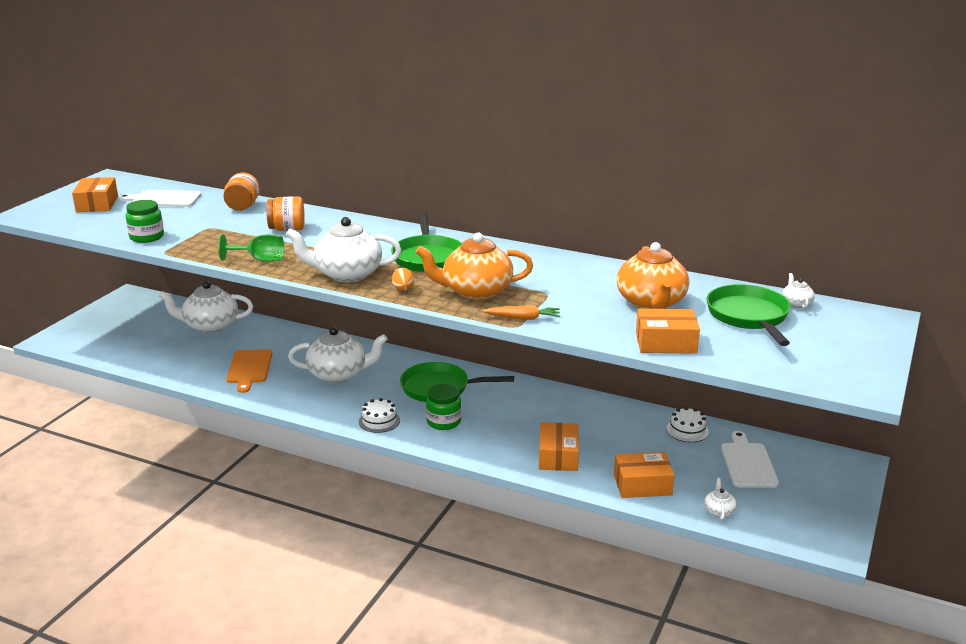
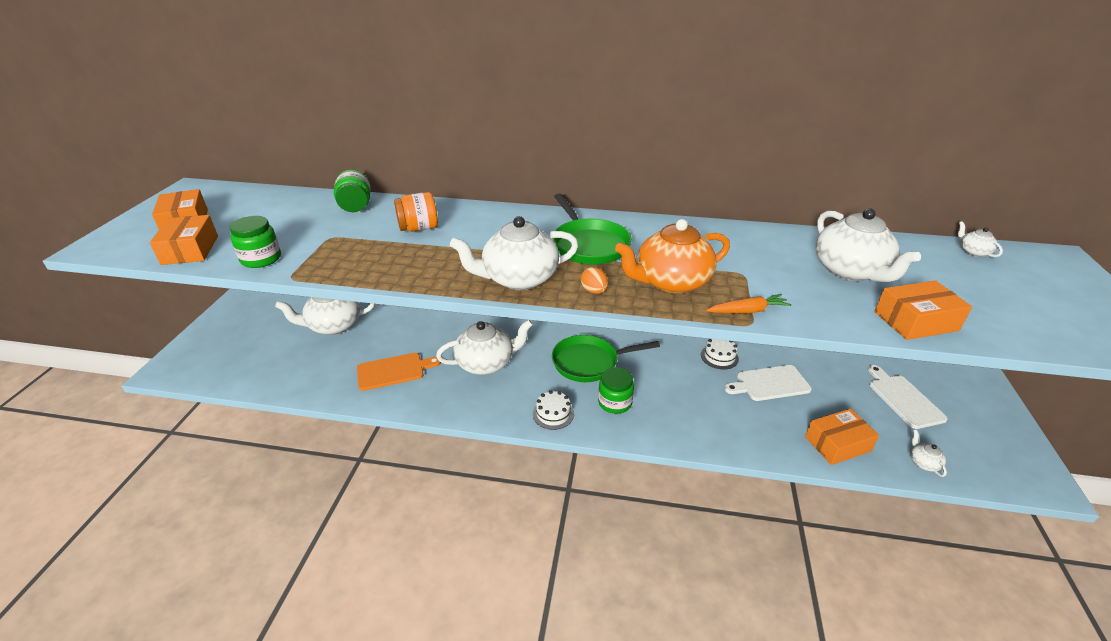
camera: 15 degrees left, 10 degrees up
(163, 199) = (262, 207): white cutting board -> white cutting board (770, 383)
(242, 206) = (356, 206): orange jar -> green jar
(249, 368) = (394, 371): orange cutting board -> orange cutting board turned 90 degrees counterclockwise
(260, 260) = (410, 273): green goblet -> none
(558, 456) = (742, 424): orange box -> orange box (190, 250)
(651, 303) = (850, 271): orange teapot -> white teapot
(687, 430) = (829, 371): white cake -> white cake (719, 357)
(749, 317) = (952, 274): green pan -> none

